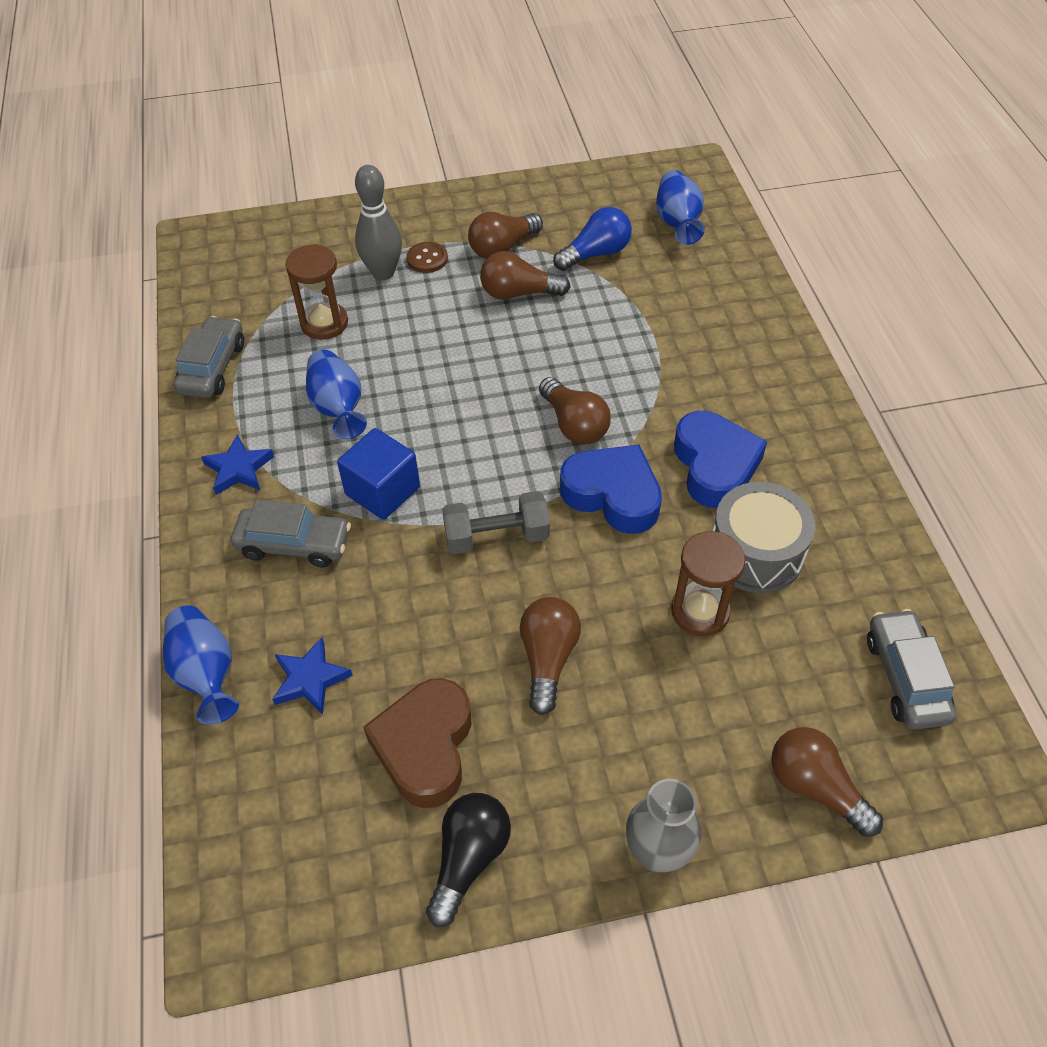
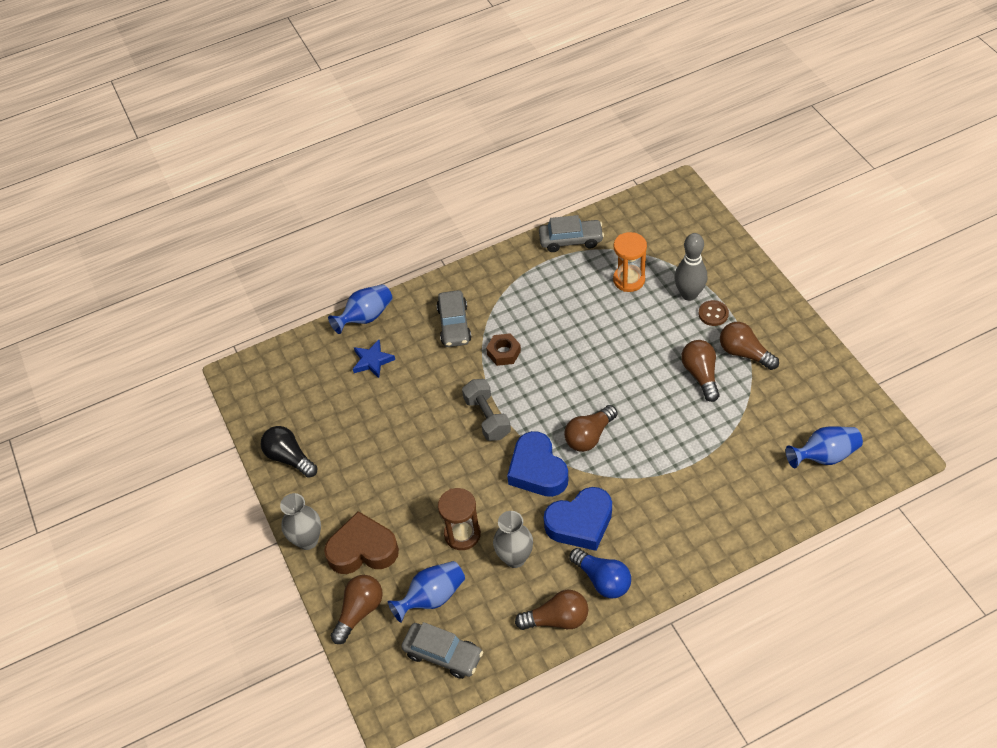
camera: 80 degrees right, 0 degrees up
(238, 469) = (498, 281): blue star -> none
(324, 323) = (629, 280): brown hourglass -> orange hourglass
(338, 407) = (560, 310): blue vase -> blue vase (432, 597)
(382, 491) = (504, 353): blue cube -> brown nut
(425, 747) = (345, 422): brown heart -> brown heart (363, 549)
(468, 859) = (289, 458): black light bulb -> black light bulb turned 150 degrees counterclockwise
(548, 659) = (410, 464): brown light bulb -> brown light bulb (557, 619)
(595, 254) = (763, 410): blue light bulb -> blue light bulb (602, 580)
(613, 495) = (537, 470): blue heart -> blue heart turned 135 degrees clockwise
(755, 553) = (515, 558): grey drum -> grey vase
(905, 677) = (443, 654): grey car -> grey car turned 45 degrees clockwise

